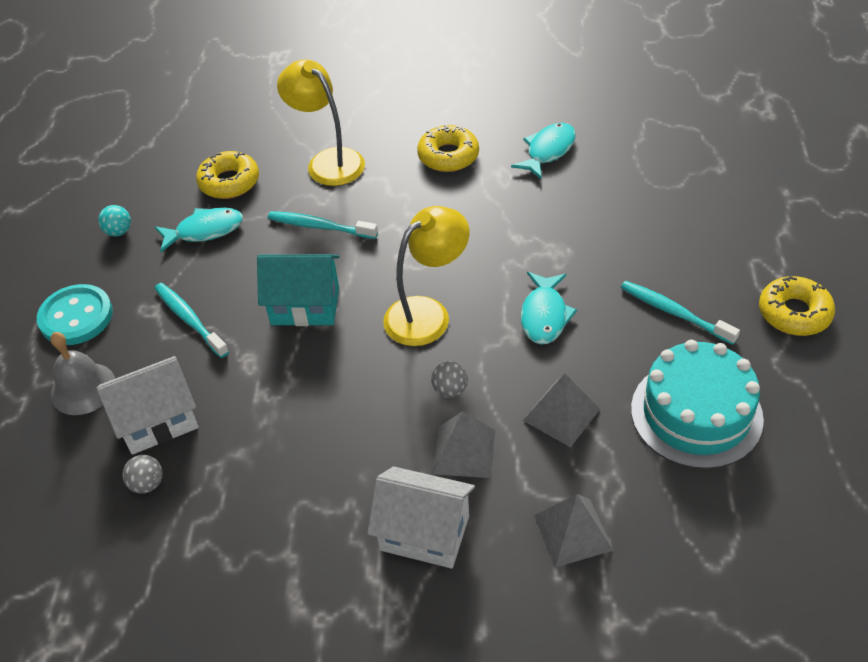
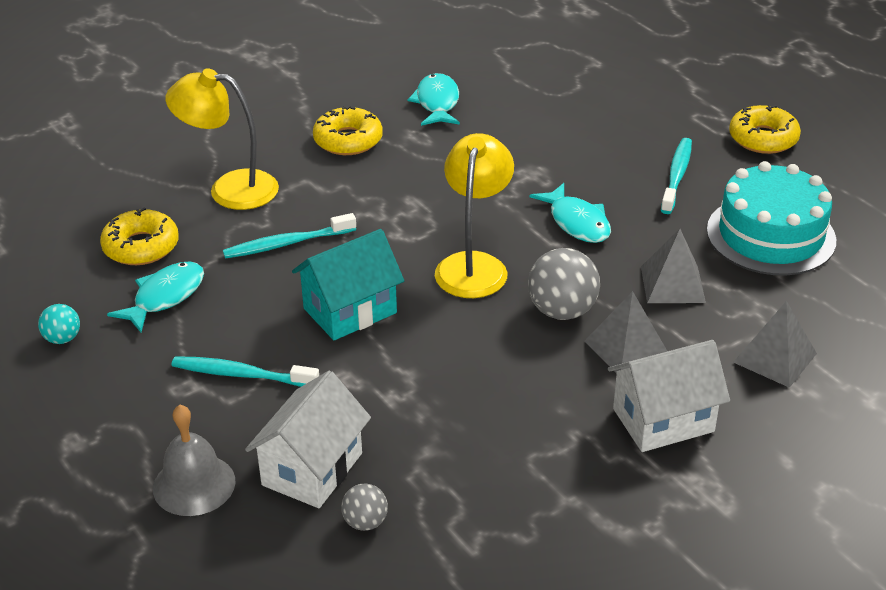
camera: 40 degrees left, 10 degrees down
(76, 317) = (106, 431): turquoise button -> none
(450, 390) = (562, 311): grey ball -> grey ball, size x1.81
(674, 312) = (676, 176): turquoise toothbrush -> turquoise toothbrush turned 105 degrees clockwise

